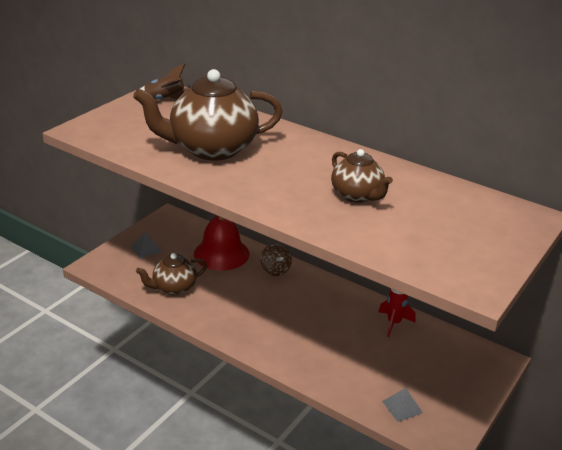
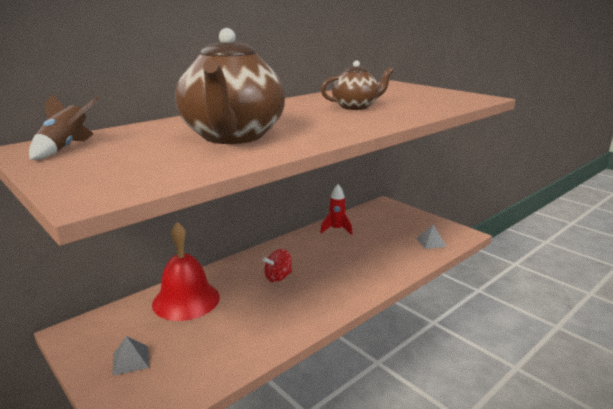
camera: 75 degrees left, 10 degrees down
(173, 288) = (231, 342): brown teapot -> none
(273, 296) = (278, 277): none -> red spinning top
(275, 270) = (237, 271): brown spinning top -> none

